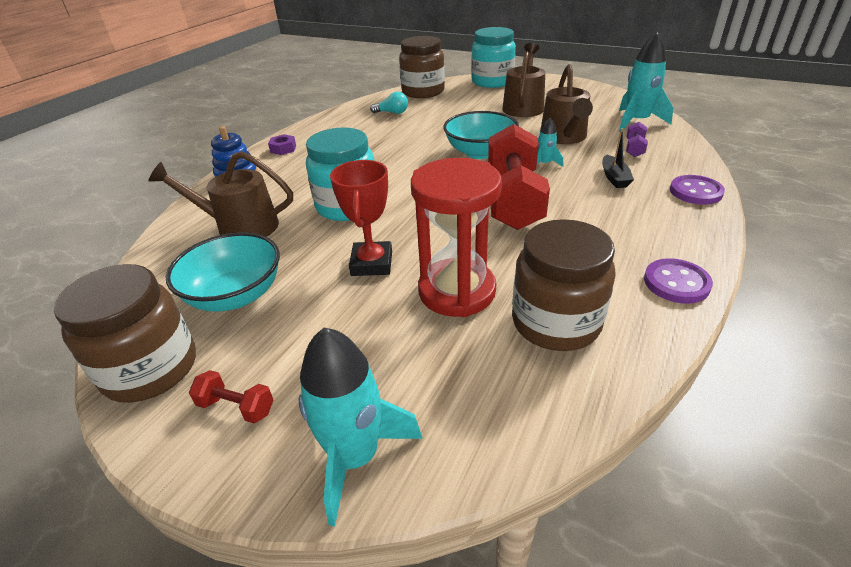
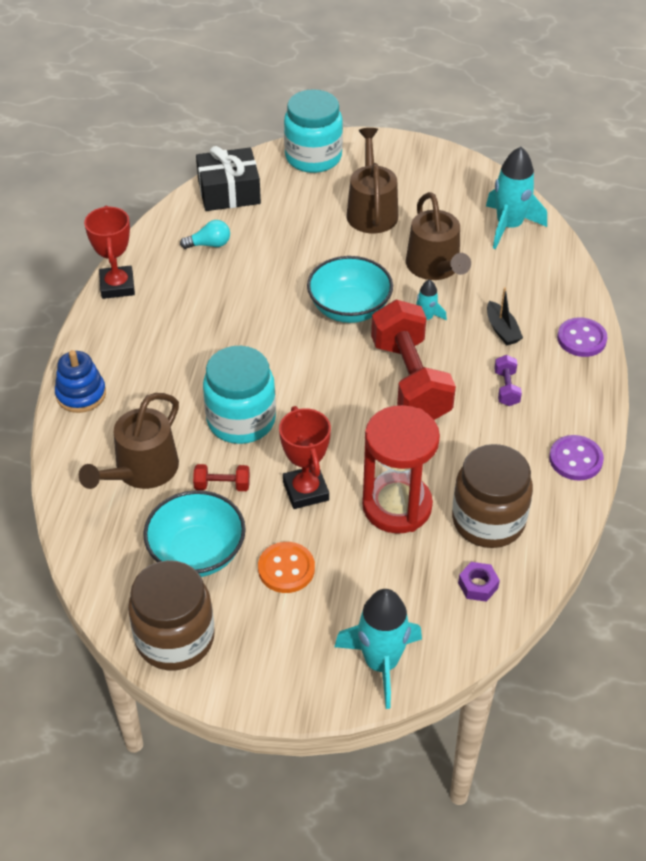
camera: 20 degrees left, 10 degrees up
(236, 407) = (271, 651): red dumbbell -> red dumbbell (222, 485)
(240, 227) = (142, 470): brown watering can -> brown watering can turned 45 degrees counterclockwise
(283, 149) = (107, 337): purple nut -> purple nut (478, 585)
(310, 326) = (286, 569): none -> orange button
(313, 126) = (117, 286): none -> red trophy
(423, 92) = (229, 192): brown jar -> black gift
(634, 148) = (514, 277): purple dumbbell -> purple dumbbell (506, 388)

